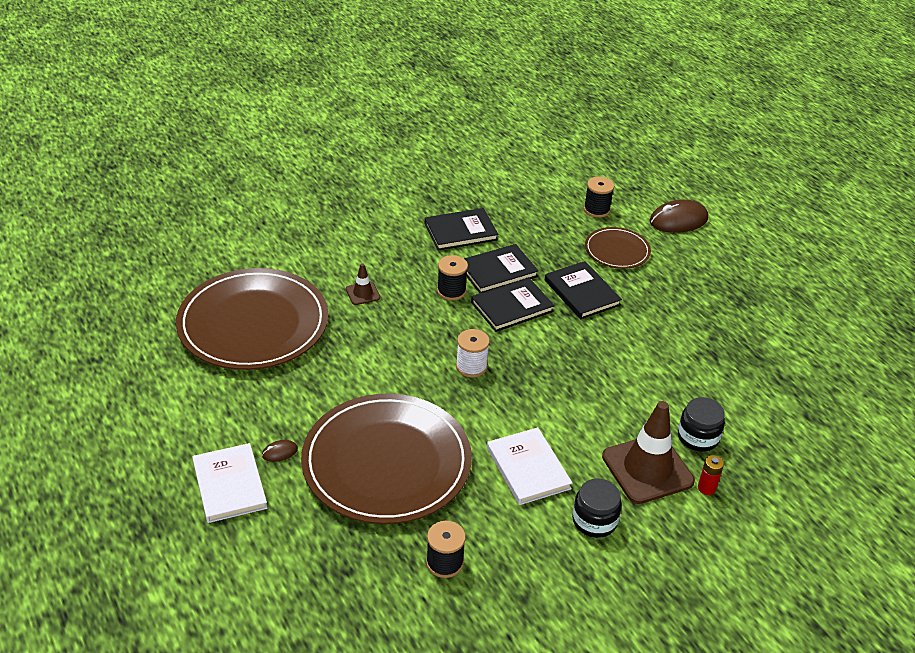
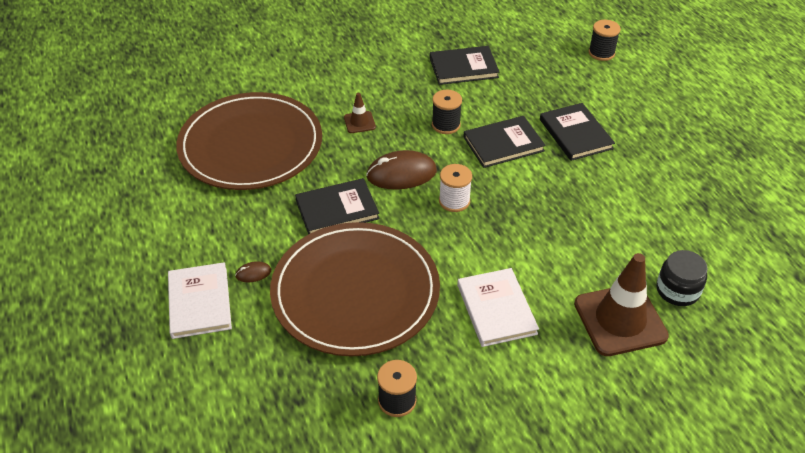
camera: 10 degrees right, 5 degrees up
(497, 271) = (494, 108): black book -> black book (337, 209)
(594, 520) = (557, 370): black jar -> none
(617, 250) = (616, 94): brown plate -> none
(678, 220) = (683, 67): brown mouse -> brown mouse (401, 174)
(706, 488) = (680, 345): red battery -> none

